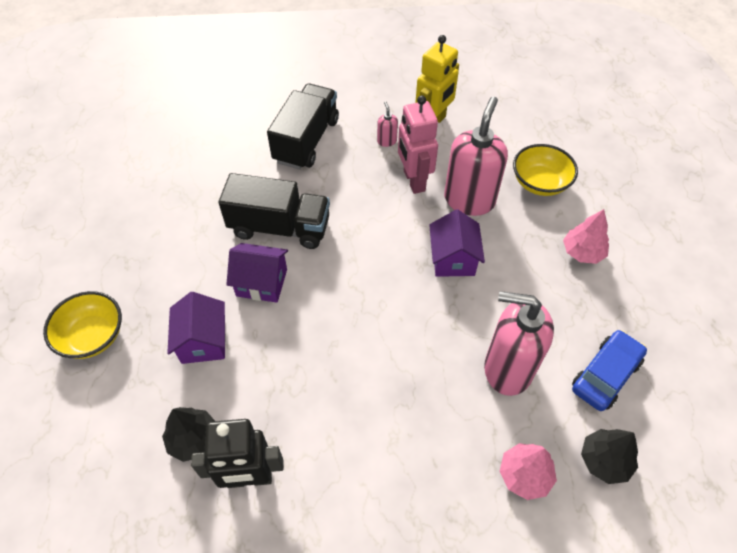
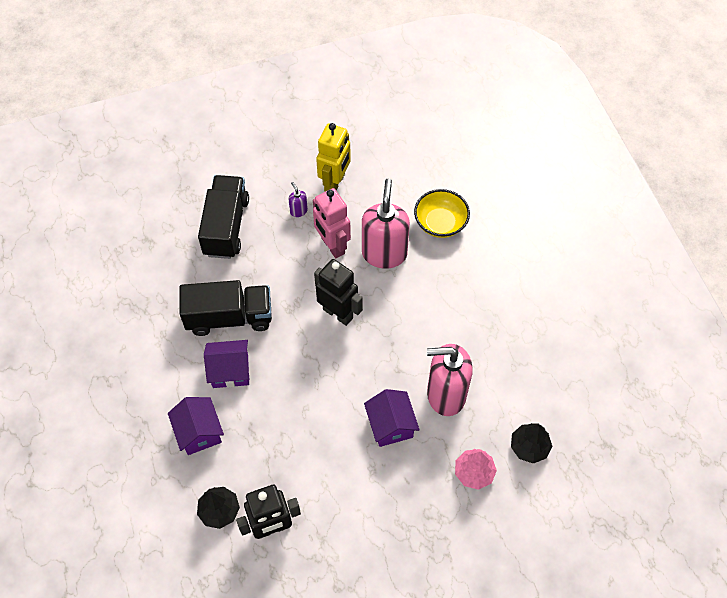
camera: 15 degrees left, 5 degrees up
(92, 336) = (105, 451): yellow bowl -> none
(387, 141) = (298, 211): pink soap dispenser -> purple soap dispenser
(401, 249) = (338, 313): none -> black robot
(453, 259) = (383, 312): purple house -> purple house (390, 425)
(582, 252) = (486, 280): pink tree -> none
(605, 375) = (520, 381): blue car -> none

